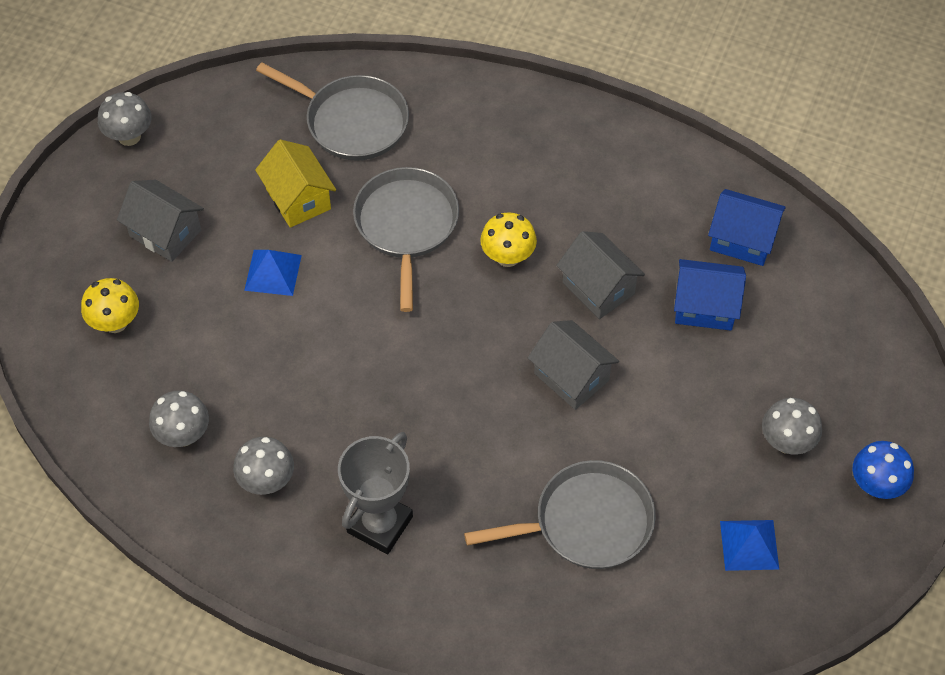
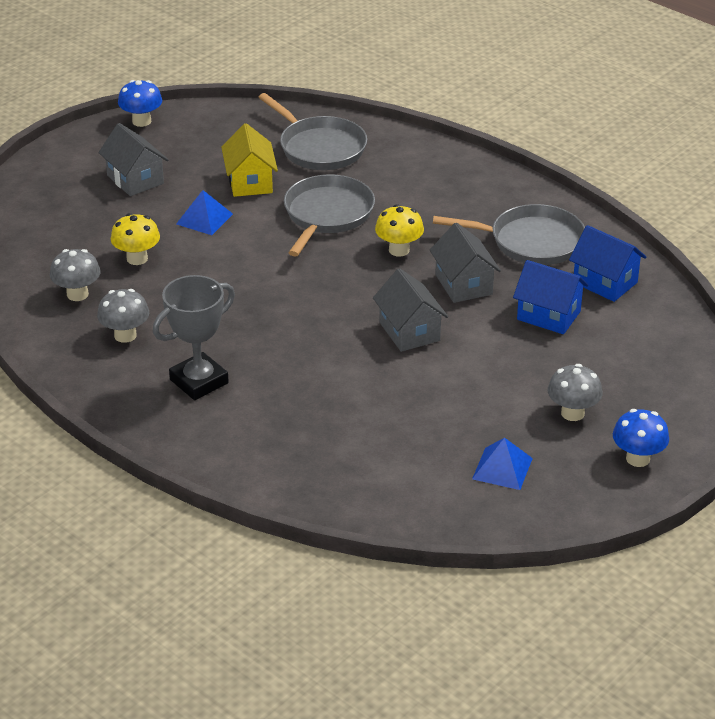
camera: 20 degrees right, 20 degrees down
(115, 322) = (66, 220): yellow mushroom -> yellow mushroom (137, 258)
(129, 136) = (141, 121): grey mushroom -> blue mushroom
(587, 522) = (370, 421): grey pan -> grey pan (531, 242)

